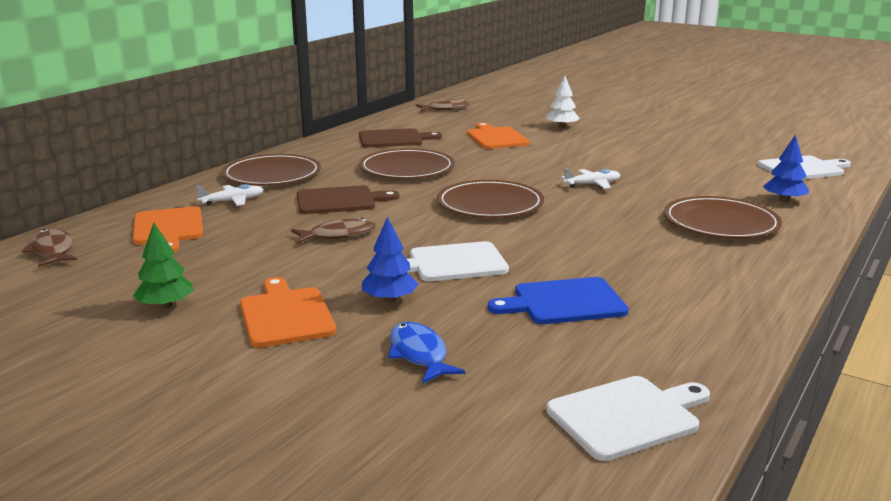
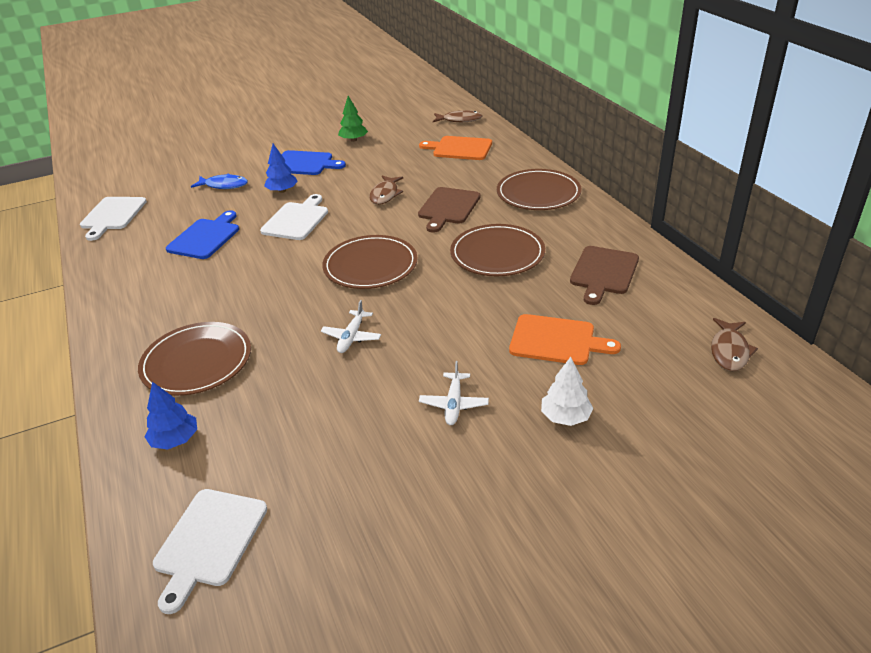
camera: 125 degrees right, 15 degrees up
(232, 201) = (489, 171): white plane -> white plane (453, 404)
(286, 315) = (304, 164): orange cutting board -> blue cutting board

